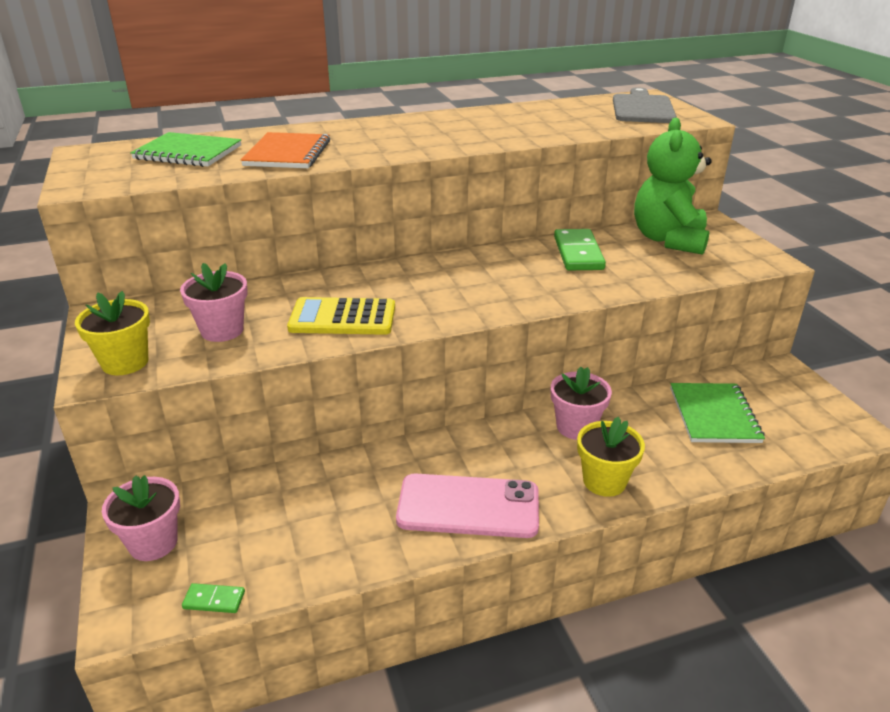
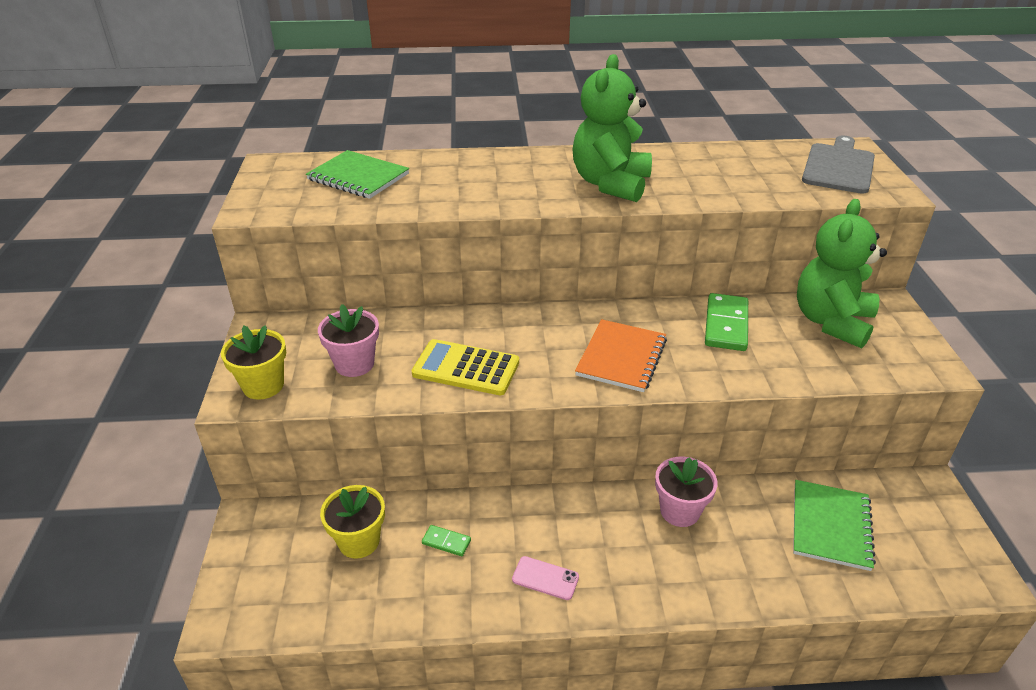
camera: 15 degrees right, 5 degrees up
(153, 543) = (262, 553): pink flower pot -> none
(214, 600) = (297, 623): green domino -> green domino (446, 542)
(287, 153) = (448, 190): orange notebook -> orange notebook (621, 357)
(446, 136) = (610, 184): none -> green teddy bear
(468, 506) = (545, 578): pink phone -> pink phone, size x0.47
(604, 481) = (687, 580): yellow flower pot -> yellow flower pot (359, 541)

